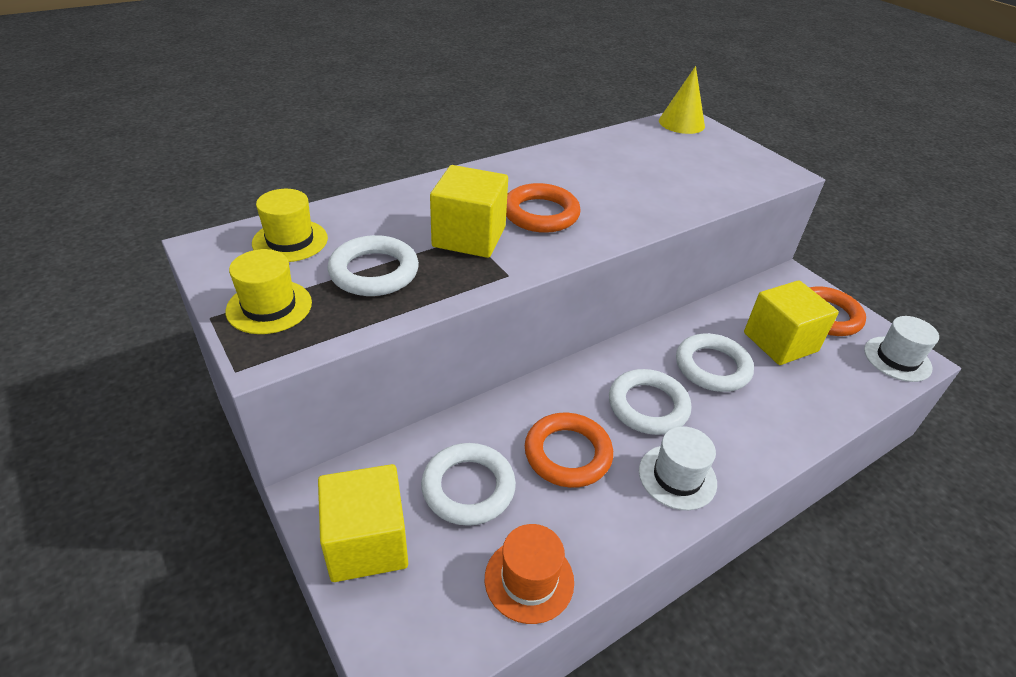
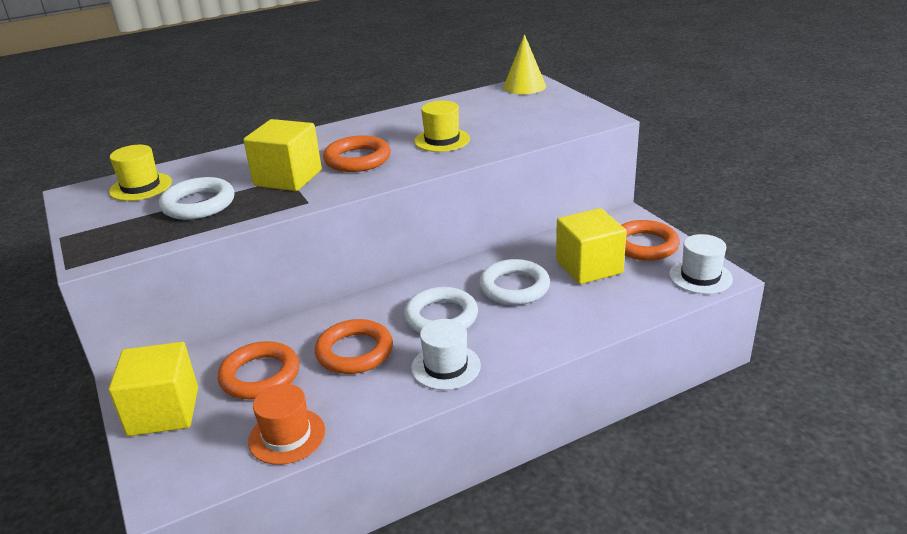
camera: 10 degrees right, 10 degrees down
(269, 307) = (107, 229): yellow hat -> yellow hat (442, 140)
(468, 488) = (260, 375): white ring -> orange ring

